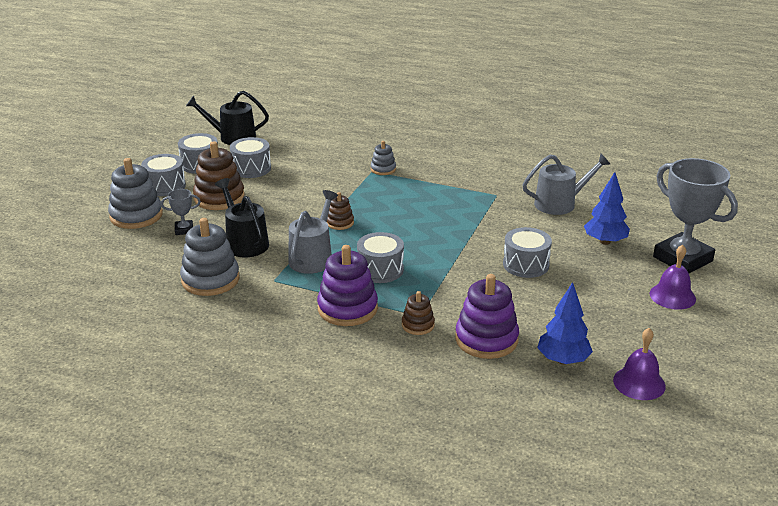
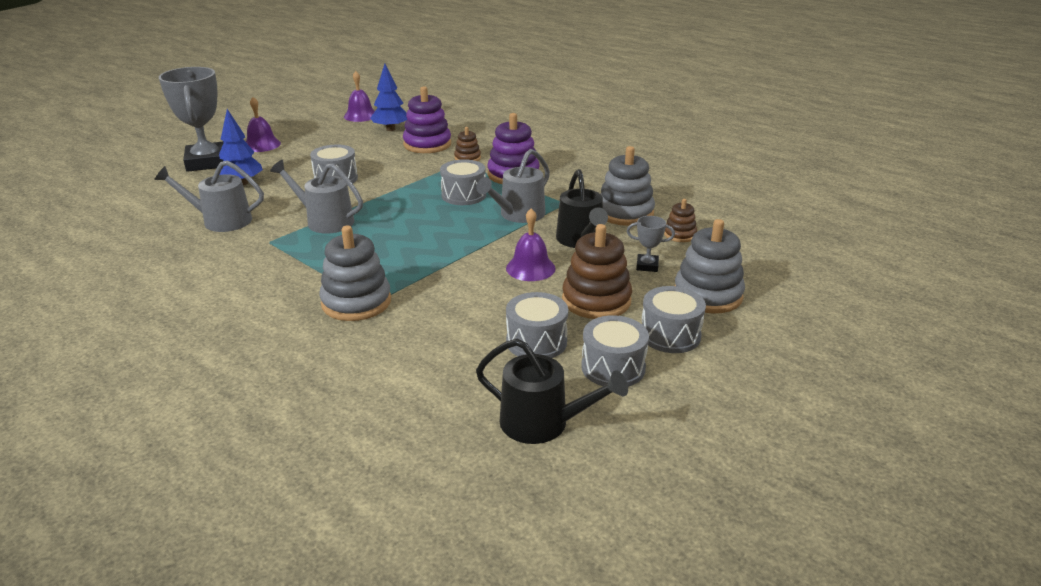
camera: 160 degrees left, 0 degrees up
(277, 212) = (530, 268): none -> purple bell
(340, 223) = (468, 242): brown stacking toy -> brown stacking toy (680, 235)
(383, 169) = (356, 302): grey stacking toy -> grey stacking toy, size x1.87
(476, 219) = (325, 221): none -> grey watering can

